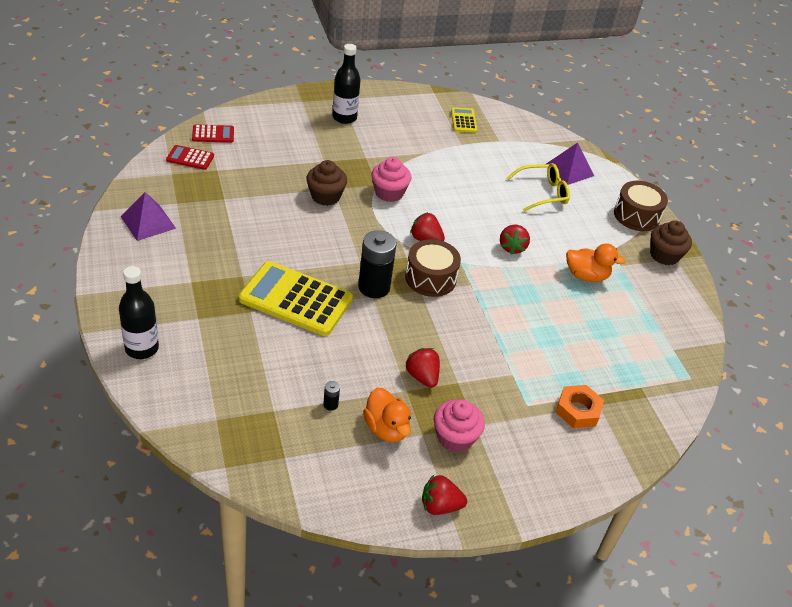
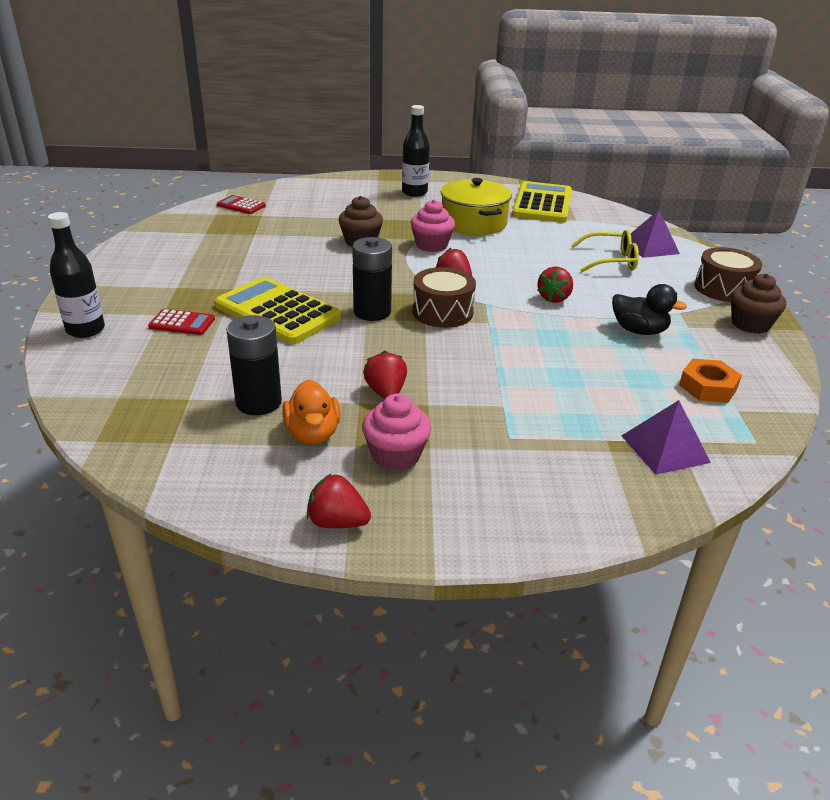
camera: 20 degrees right, 10 degrees down
(148, 222) = (167, 242): purple pyramid -> purple pyramid (665, 449)
(213, 134) = (275, 193): red calculator -> red calculator (182, 323)
(330, 404) = (258, 402): black battery -> black battery, size x2.43
(414, 156) = (473, 223): none -> yellow pot
(463, 121) = (542, 204): yellow calculator -> yellow calculator, size x2.08
(578, 410) = (578, 452): orange nut -> orange nut (707, 387)
(586, 276) = (639, 331): orange duck -> black duck

